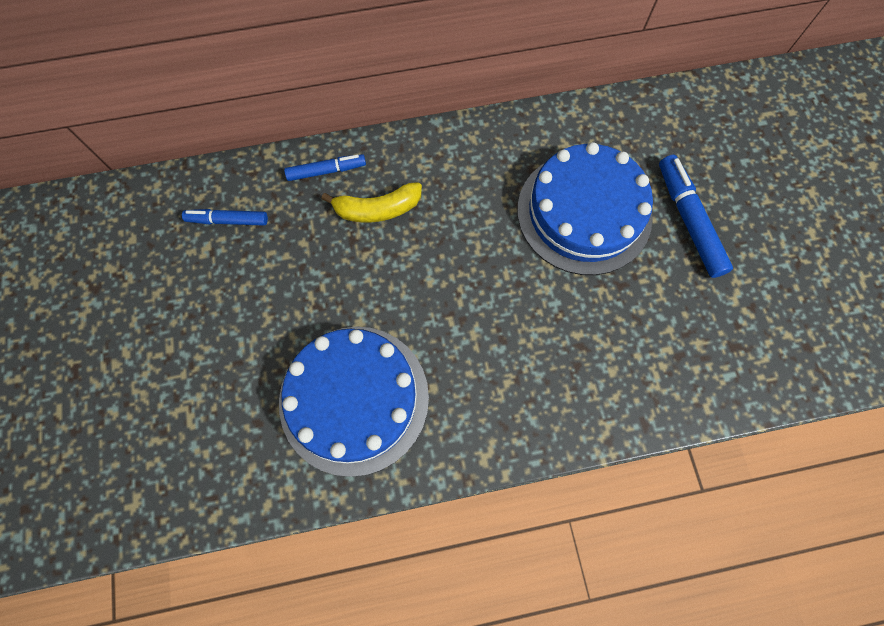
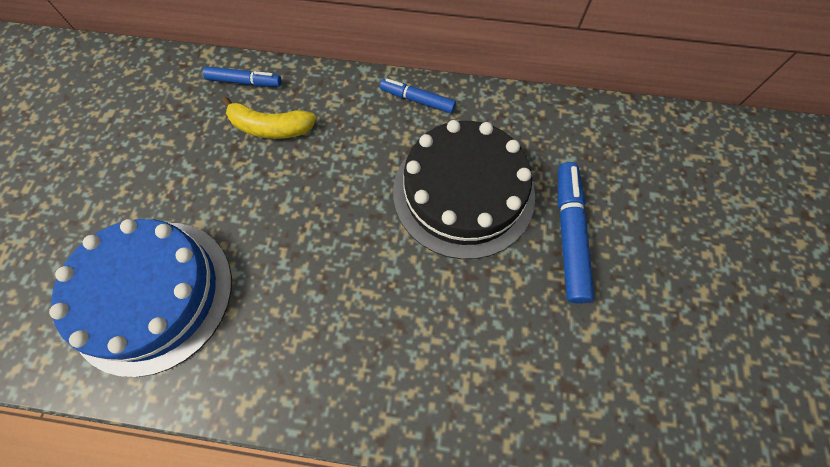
camera: 20 degrees right, 5 degrees down
(228, 220) = (139, 97): blue marker -> blue marker (417, 100)
(584, 212) = (463, 192): blue cake -> black cake

